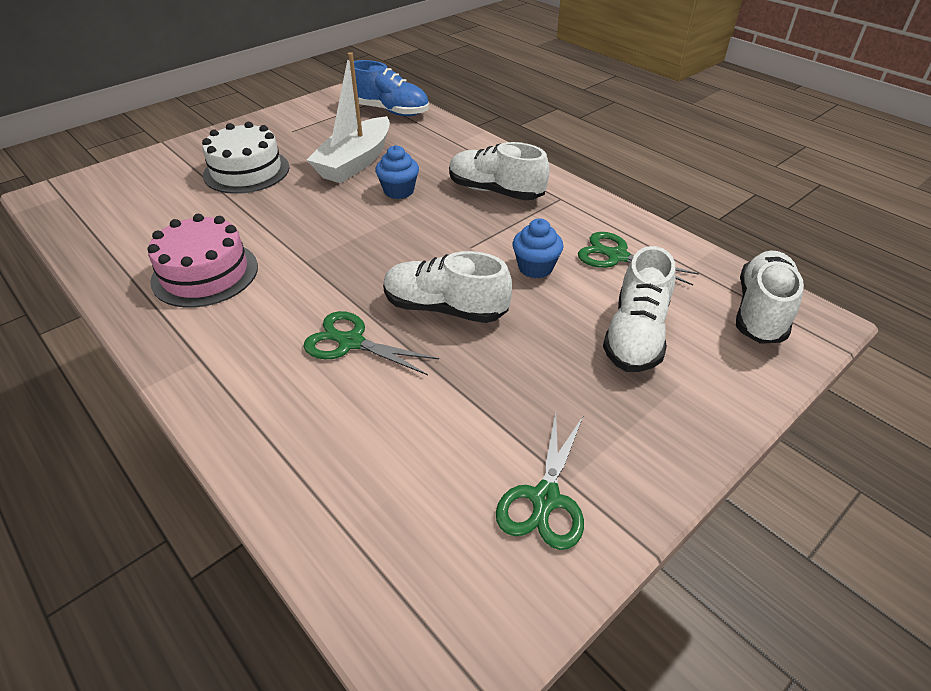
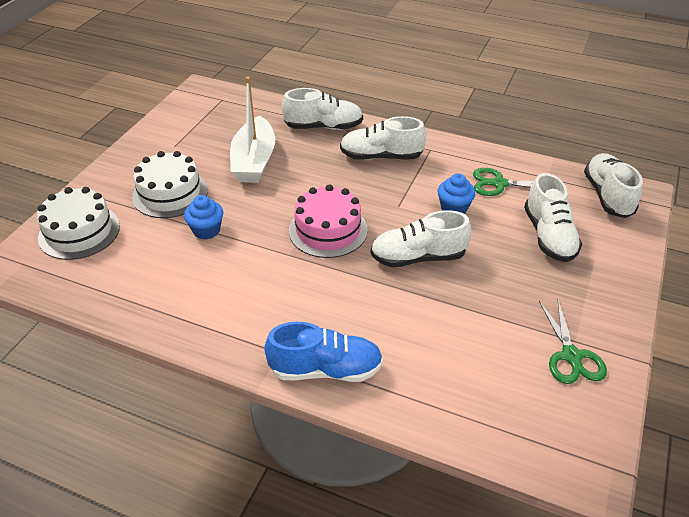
camera: 25 degrees left, 0 degrees up
(134, 182) = (79, 232): none -> white cake
(205, 273) = (220, 289): pink cake -> pink cake (328, 230)
(351, 342) = (376, 303): green scissors -> none
(390, 111) = (241, 107): blue shoe -> blue shoe (325, 369)
(399, 191) = (310, 176): blue cupcake -> blue cupcake (206, 230)
(457, 148) = (323, 127): none -> white shoe

